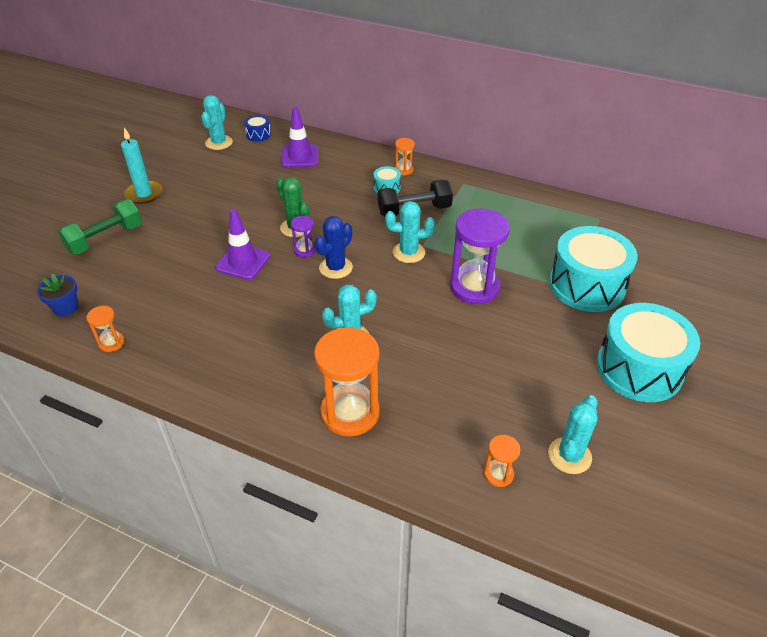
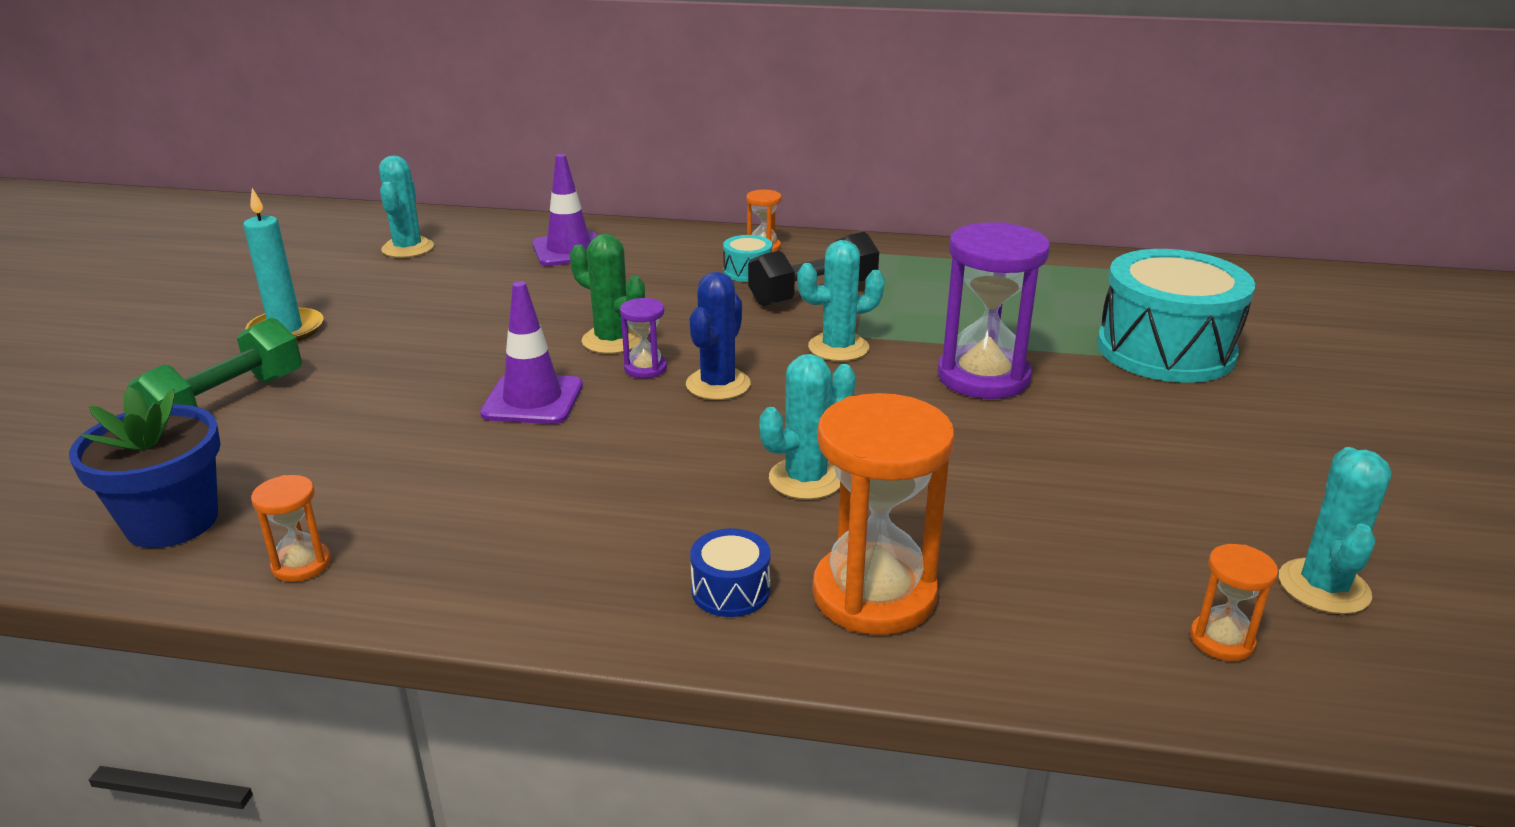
camera: 15 degrees left, 15 degrees down
(66, 307) = (172, 522): blue flower pot -> blue flower pot, size x1.61
(258, 135) = (478, 231): blue drum -> blue drum (731, 590)
(639, 368) = (1335, 443): turquoise drum -> none

